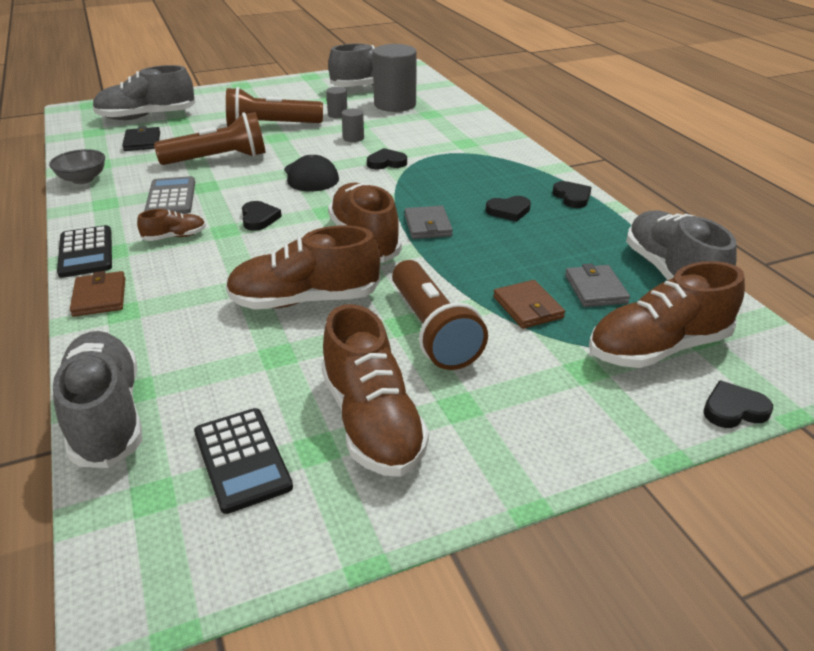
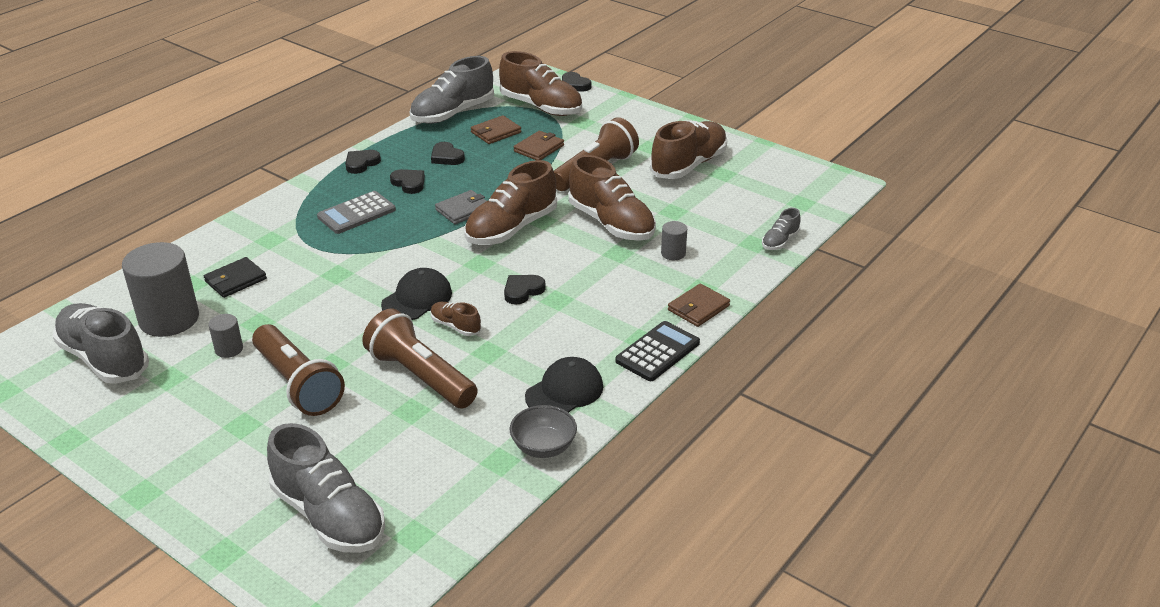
camera: 120 degrees left, 0 degrees up
(107, 415) = (780, 241): grey shoe -> grey shoe, size x0.48
(117, 201) = (564, 391): none -> black cap
(142, 142) = (415, 465): black wallet -> black wallet (235, 280)
(171, 198) = (529, 360): grey calculator -> grey calculator (356, 213)
(175, 237) = (591, 319): brown shoe -> brown shoe (455, 326)
(242, 459) = (754, 189): black calculator -> none
(353, 138) = (300, 310): grey cylinder -> grey cylinder (673, 253)
(386, 162) = (353, 267): black heart -> black heart (446, 157)
(595, 289) = (496, 132): grey wallet -> brown wallet

